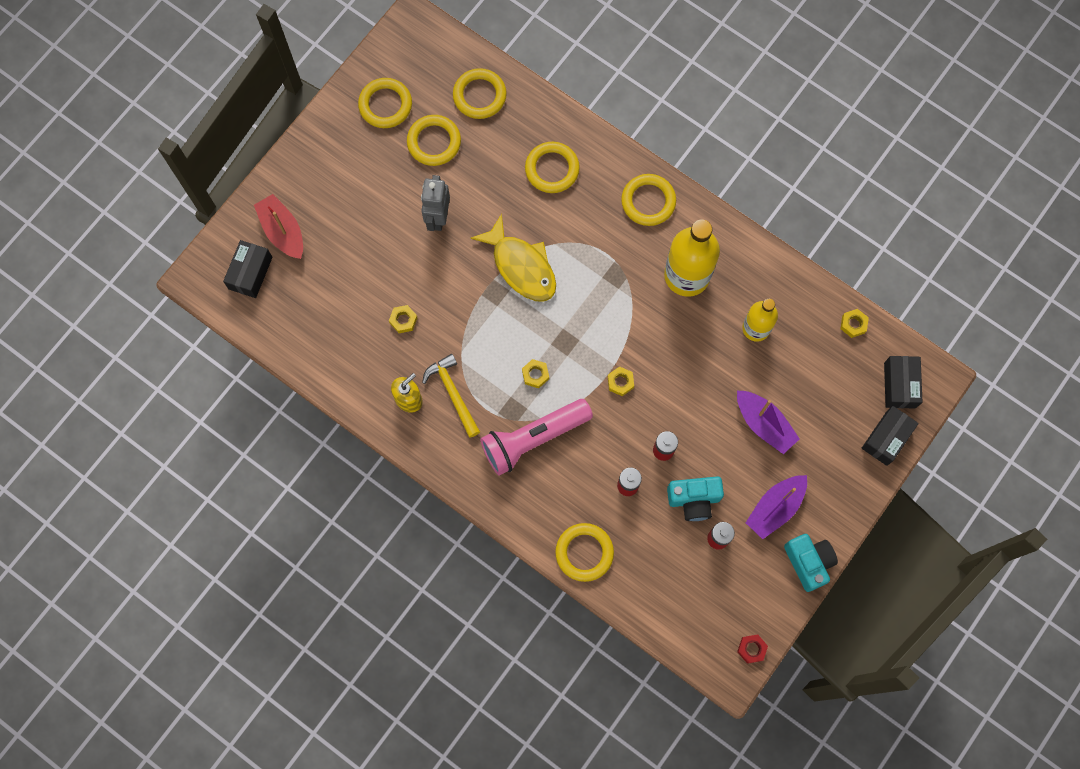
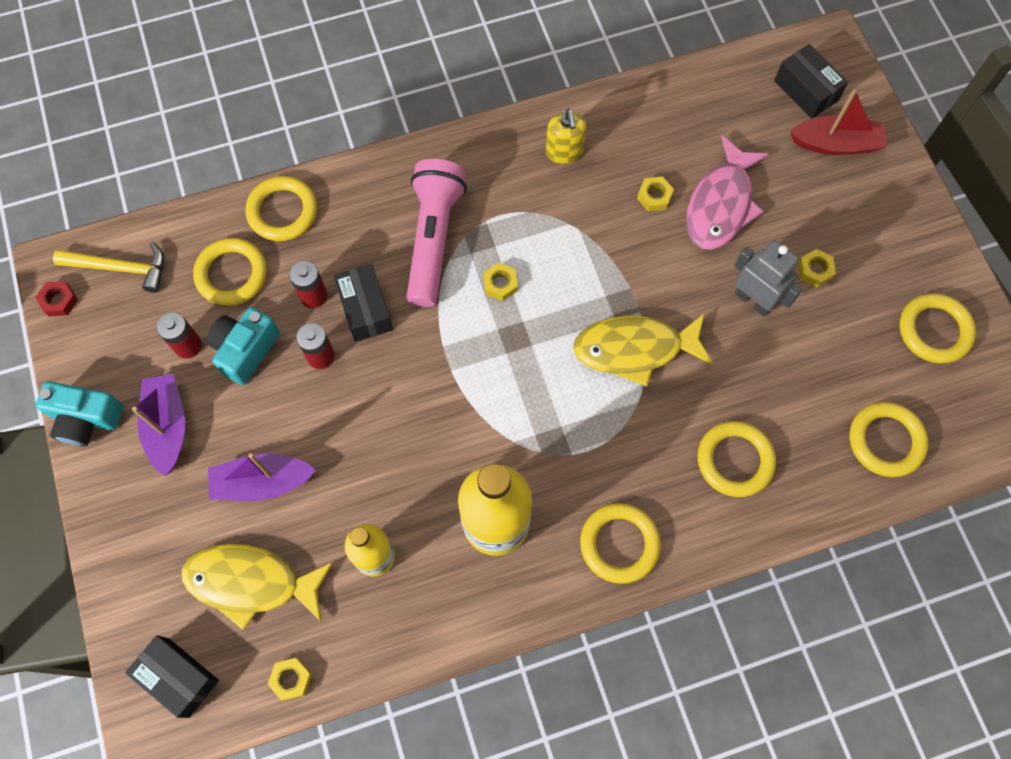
camera: 125 degrees right, 5 degrees down
(380, 275) = (721, 205): none -> pink fish
(434, 142) = (853, 353): yellow ring -> yellow ring (232, 274)
(453, 393) = (540, 195): yellow hammer -> yellow hammer (120, 268)
(620, 382) = (427, 363): yellow nut -> yellow nut (814, 270)
(822, 385) = (251, 582): none -> yellow fish
(886, 438) = (135, 610): black box -> black box (365, 309)

